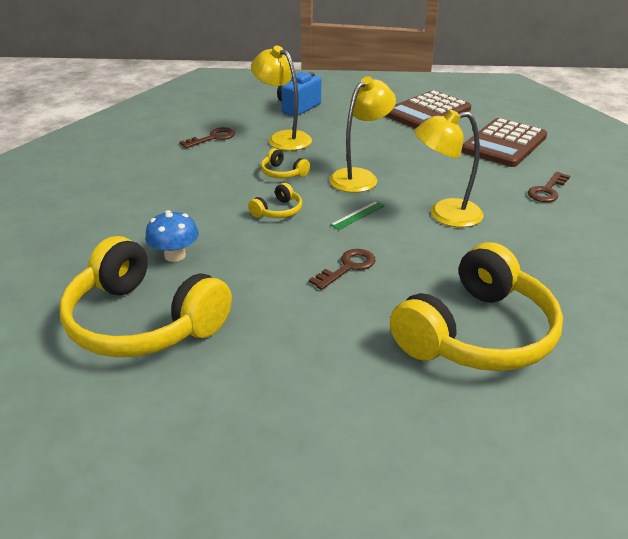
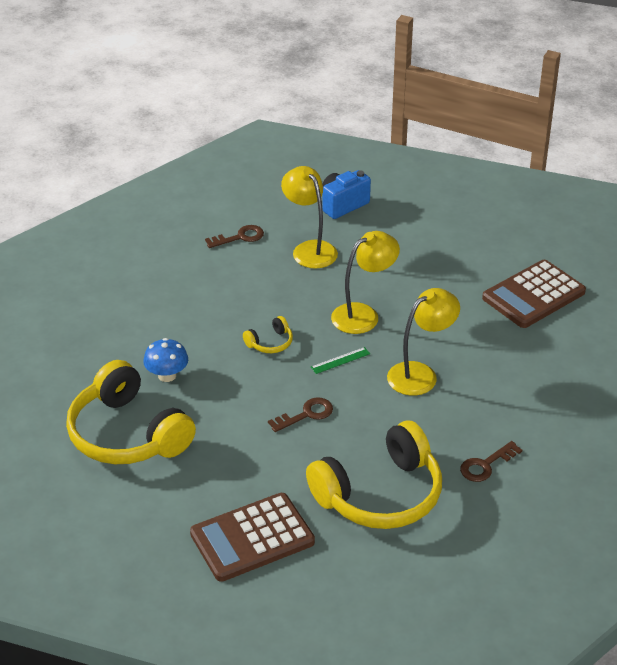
camera: 15 degrees right, 5 degrees up
(283, 173) = (292, 297): yellow headphones -> none
(427, 112) = (479, 234): brown calculator -> brown calculator (252, 538)
(444, 214) = (420, 374): yellow lamp -> yellow lamp turned 135 degrees clockwise
(547, 190) = (536, 364): brown key -> brown key (486, 465)

